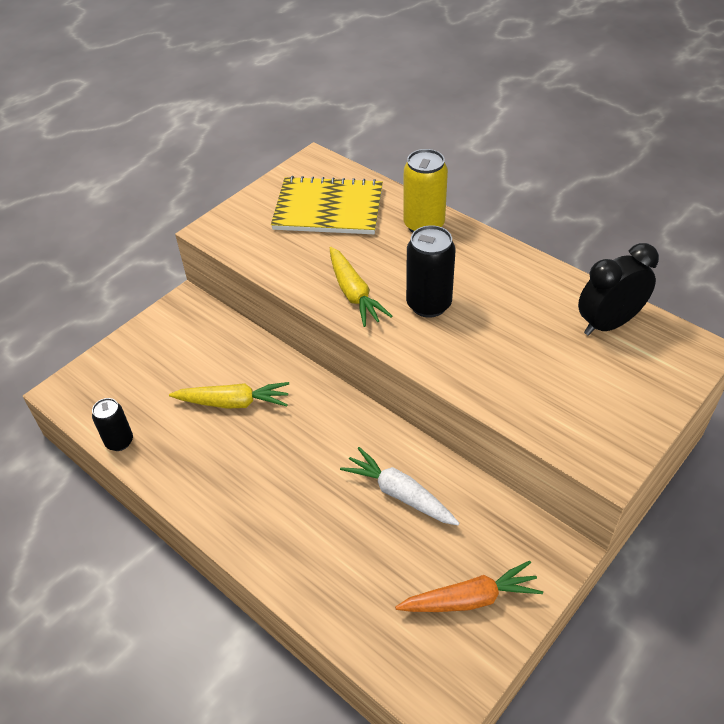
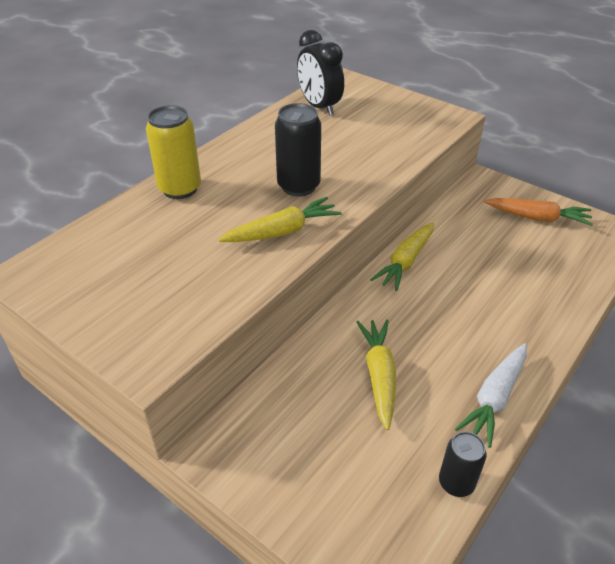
camera: 95 degrees left, 5 degrees down
(328, 208) = (131, 256): yellow notebook -> none
(383, 438) = (405, 262): none -> yellow carrot
(399, 493) = (460, 252): white carrot -> white carrot (494, 398)
(470, 599) = (537, 218): orange carrot -> orange carrot turned 120 degrees clockwise

